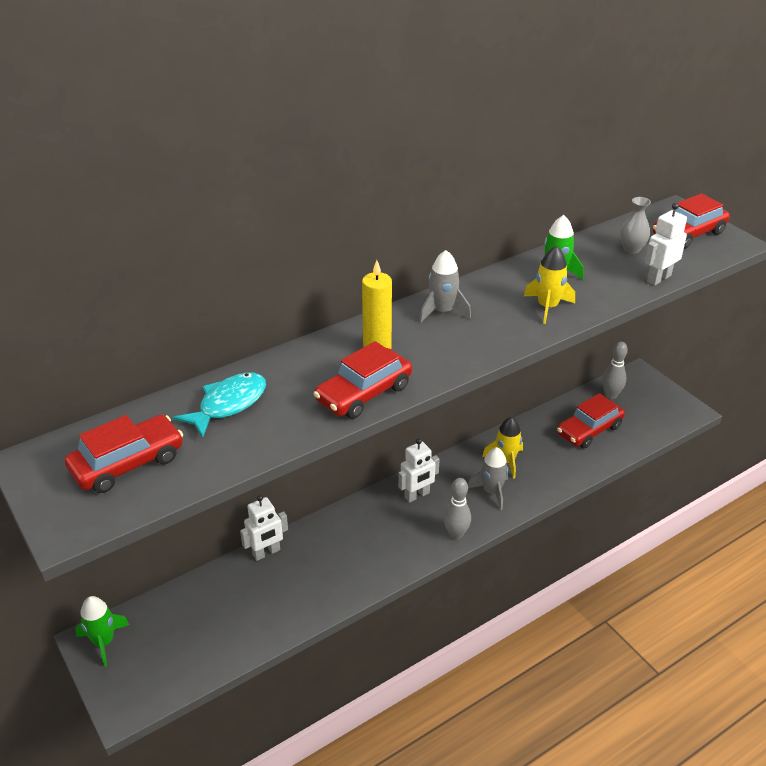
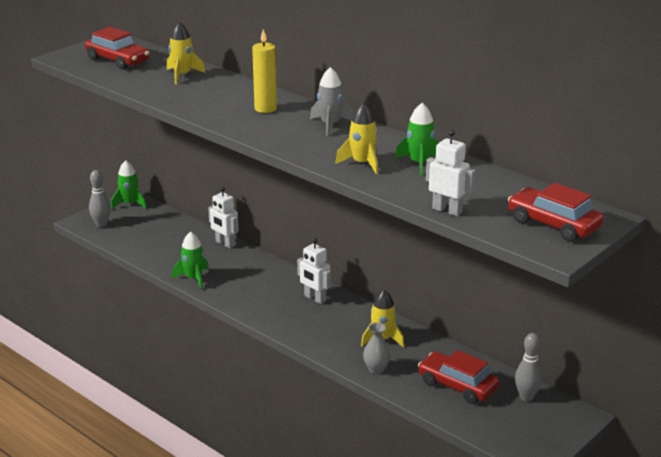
camera: 75 degrees right, 10 degrees down
(228, 404) = (182, 75): turquoise fish -> yellow rocket
(337, 594) = (194, 278): none -> green rocket
(364, 393) = (210, 110): red car -> none
(456, 534) = (276, 323): grey bowling pin -> grey bowling pin (101, 224)
(492, 491) = (337, 335): grey rocket -> none
(631, 249) = (495, 196): grey vase -> grey vase (376, 369)

